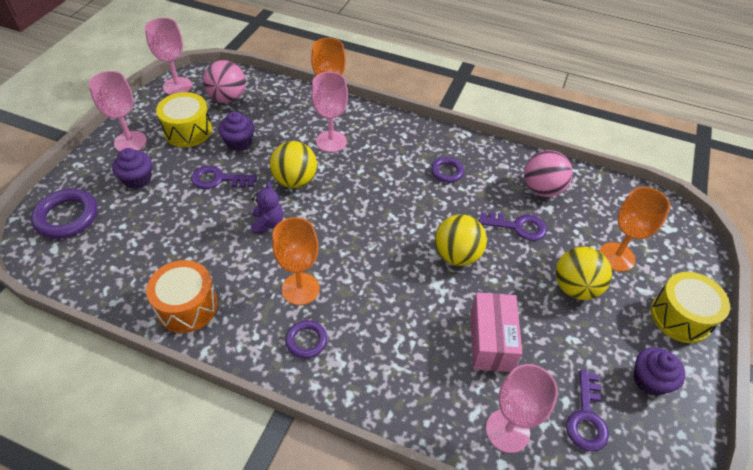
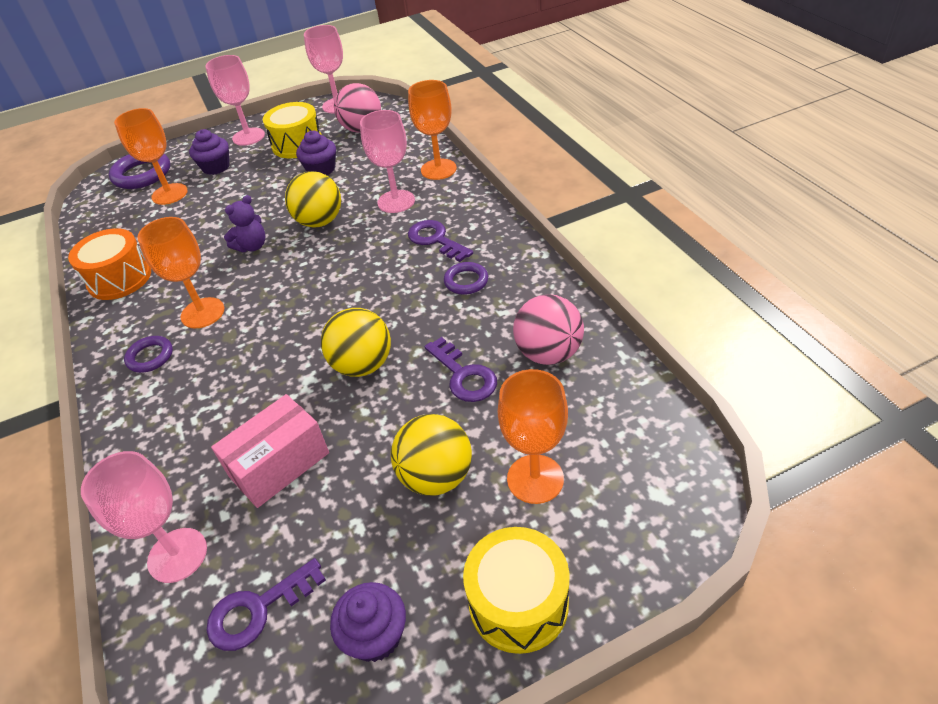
camera: 50 degrees right, 5 degrees down
(125, 220) = (169, 194): none -> orange goblet
(218, 179) = (266, 193): purple key -> purple key (436, 240)

